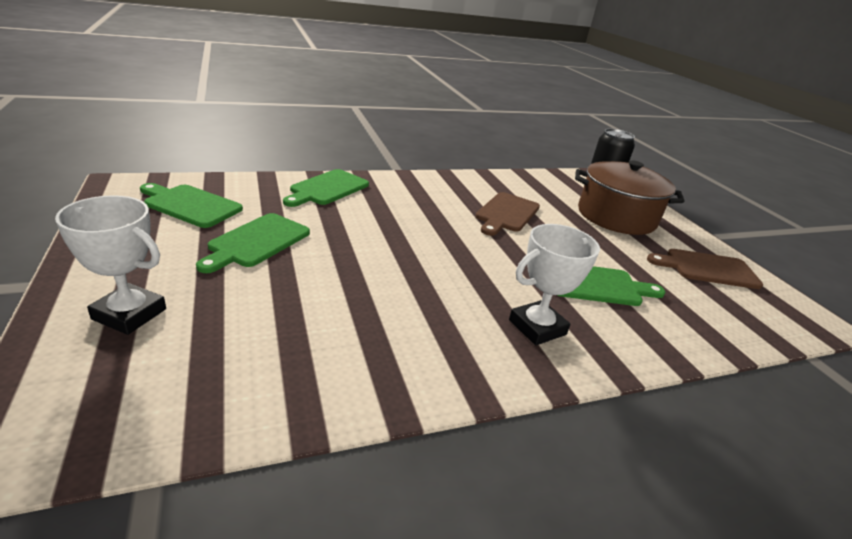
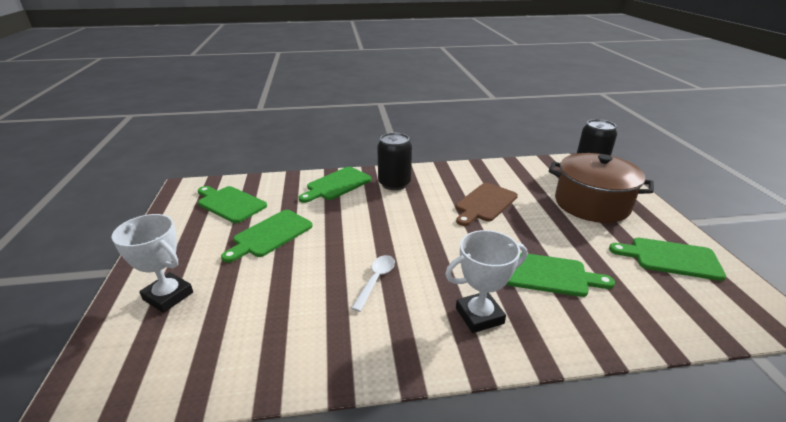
camera: 15 degrees right, 0 degrees up
(397, 190) = (394, 183): none -> black can
(407, 292) = (376, 280): none -> white spoon
(707, 269) = (670, 258): brown cutting board -> green cutting board

